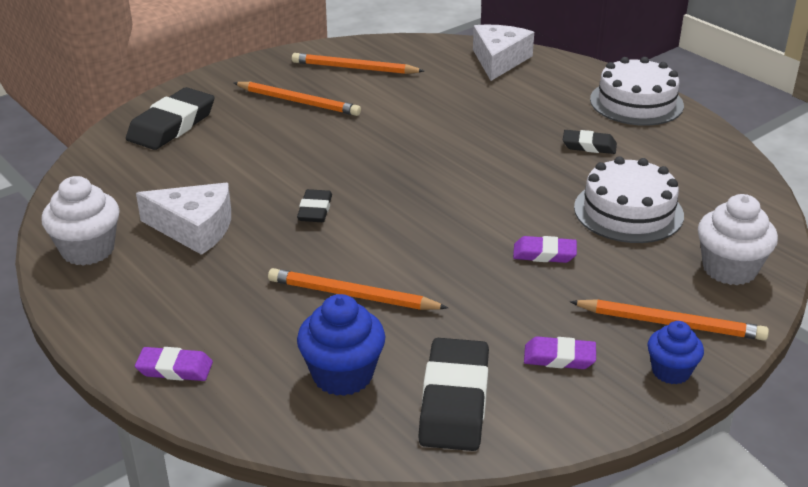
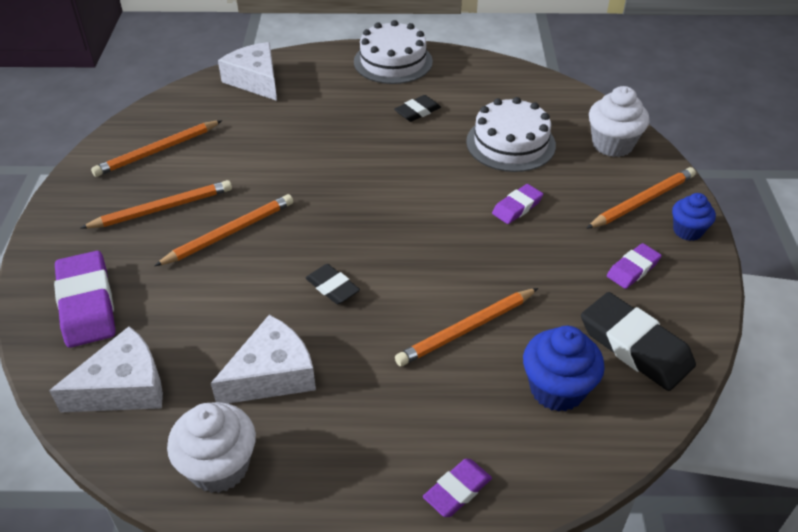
camera: 50 degrees left, 10 degrees up
(116, 178) = (124, 387): none -> white cheese
(171, 125) = (86, 304): black eraser -> purple eraser
(311, 139) = (229, 233): none -> orange pencil

